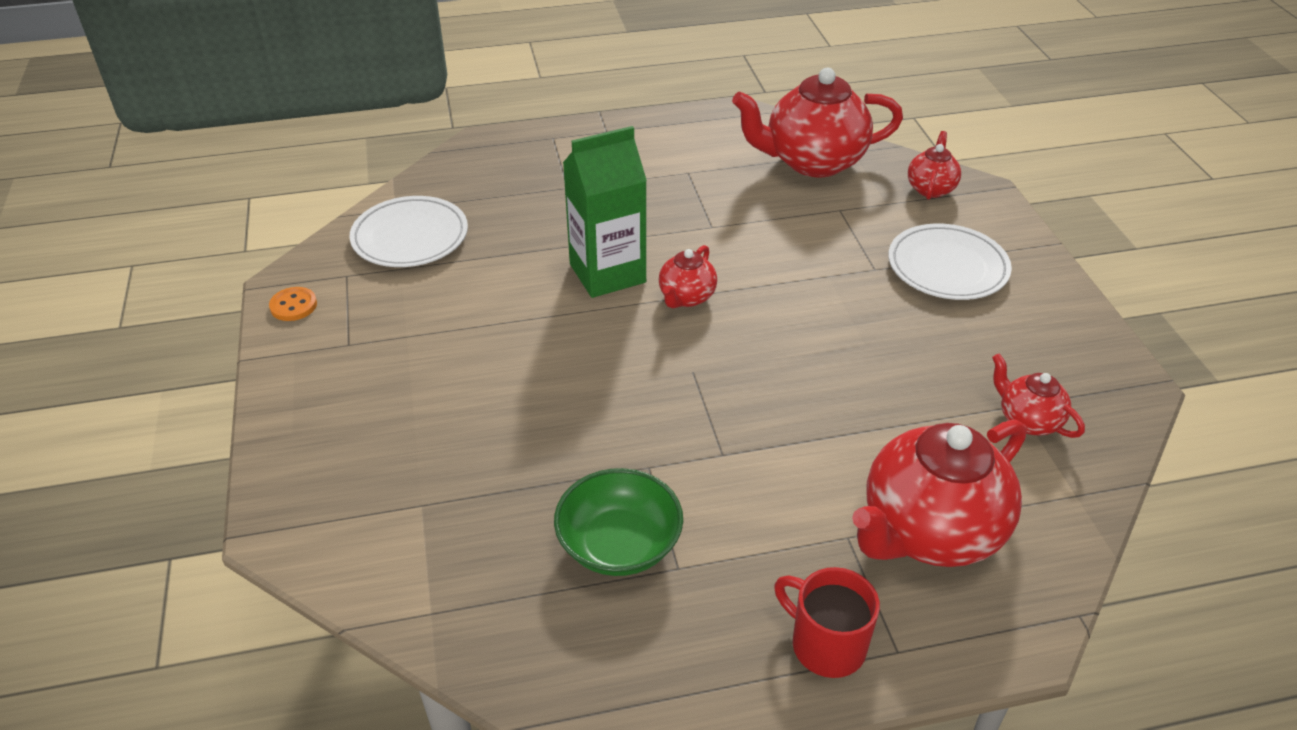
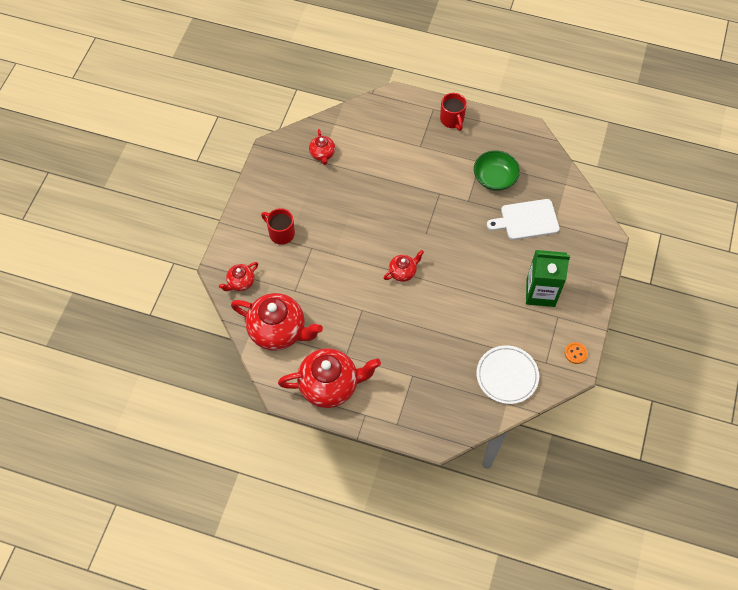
camera: 150 degrees left, 20 degrees up
(492, 485) = (527, 220): none -> white cutting board
(607, 273) = (428, 303): green carton -> green carton (540, 292)
(929, 531) = (393, 135): red teapot -> red teapot (330, 385)
(947, 267) = (281, 233): white plate -> red mug

